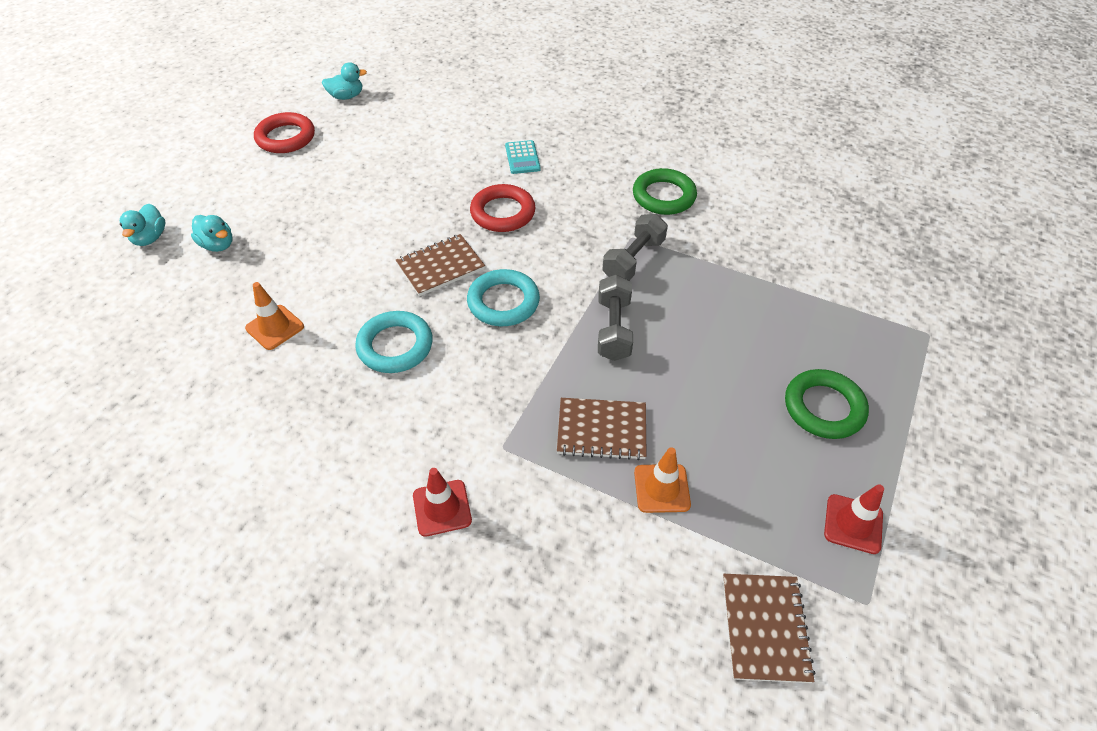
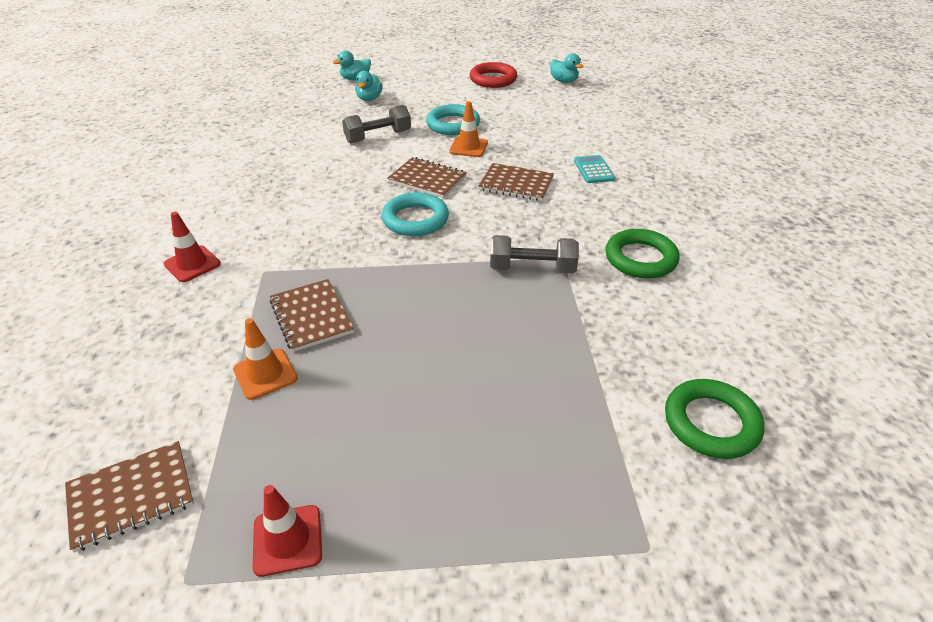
camera: 60 degrees right, 10 degrees down
(275, 327) = (314, 143): orange traffic cone -> orange traffic cone (468, 147)
(395, 346) = (331, 191): turquoise ring -> turquoise ring (453, 124)
(503, 213) = (516, 184): red ring -> brown notebook
(522, 158) = (593, 170): turquoise calculator -> turquoise calculator turned 120 degrees clockwise
(613, 329) = (434, 285): grey dumbbell -> grey dumbbell (378, 137)
(823, 408) = (441, 468): green ring -> green ring (711, 423)

